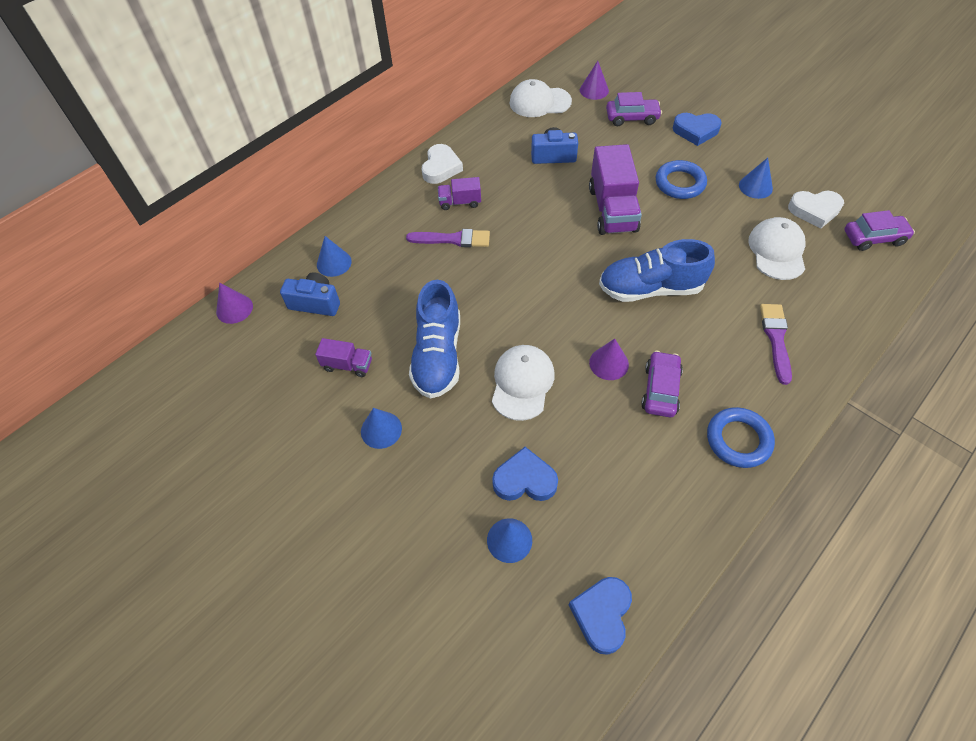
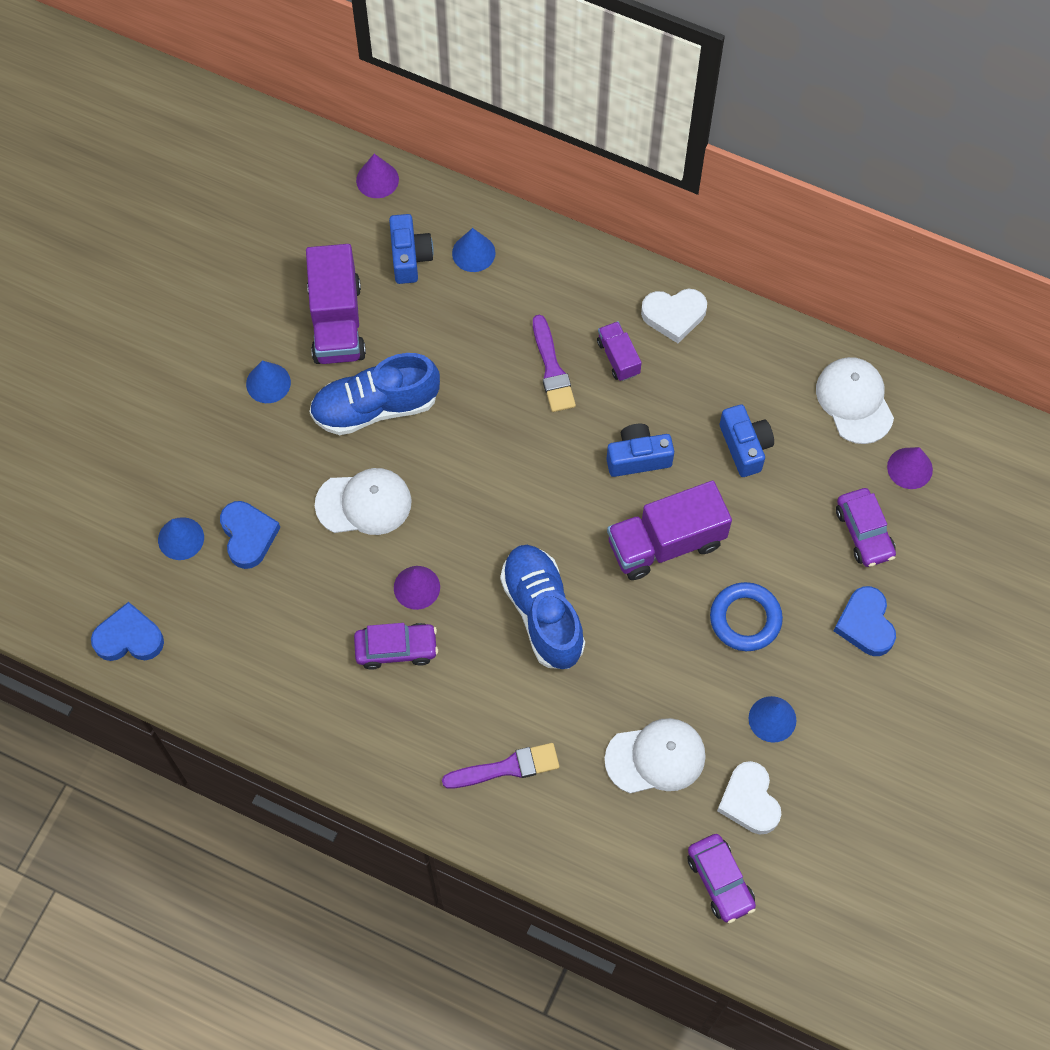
camera: 70 degrees right, 10 degrees up
(348, 365) = (337, 322): purple truck -> purple truck, size x1.94
(542, 209) = (638, 458): none -> blue camera
(738, 440) = (353, 739): blue ring -> none

